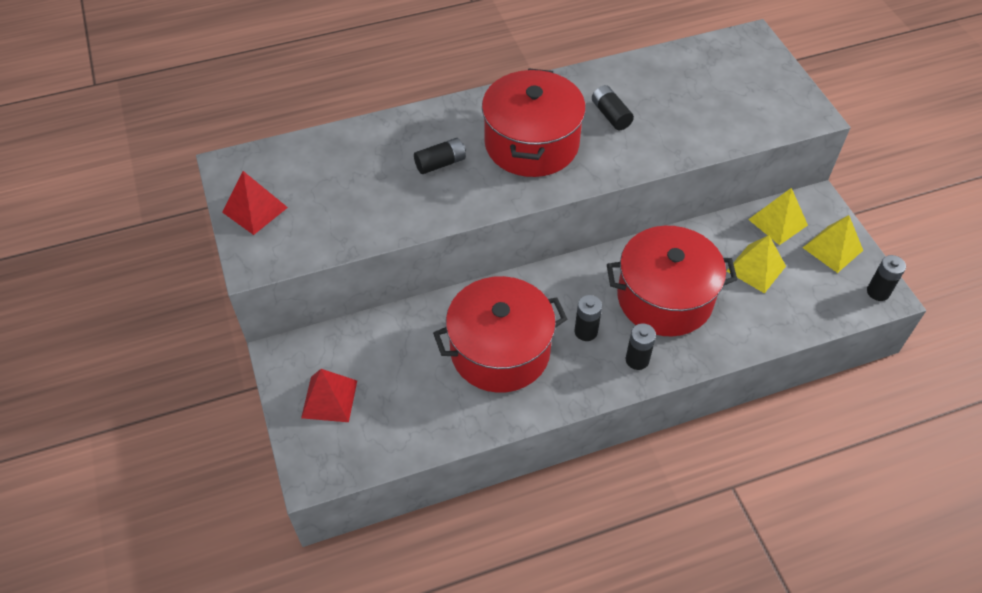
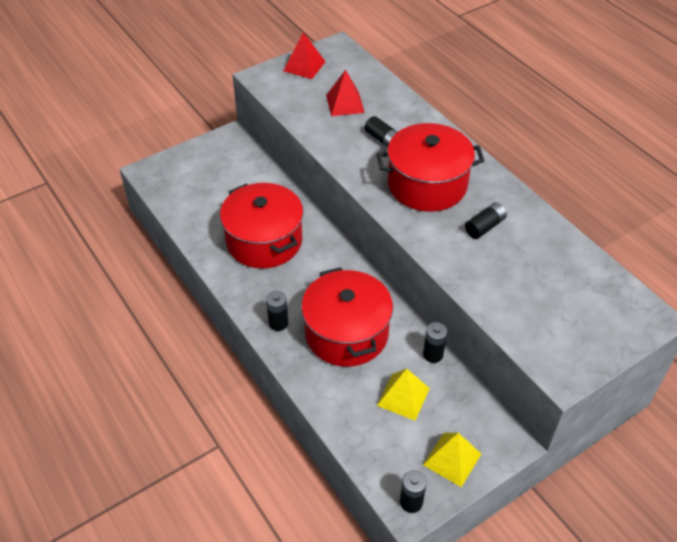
camera: 75 degrees right, 5 degrees down
(329, 399) = (203, 165): red pyramid -> red pyramid (345, 103)
(586, 331) = (296, 287): black battery -> black battery (433, 354)
(778, 222) = (468, 410): yellow pyramid -> none

